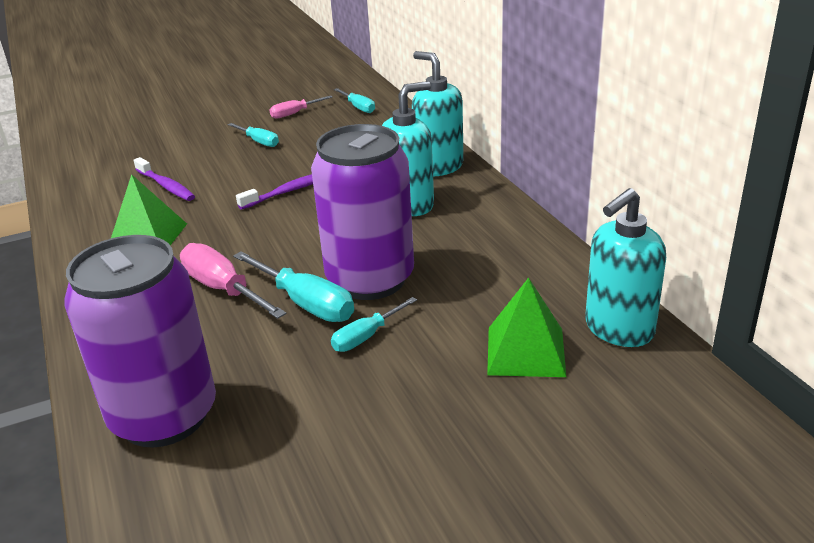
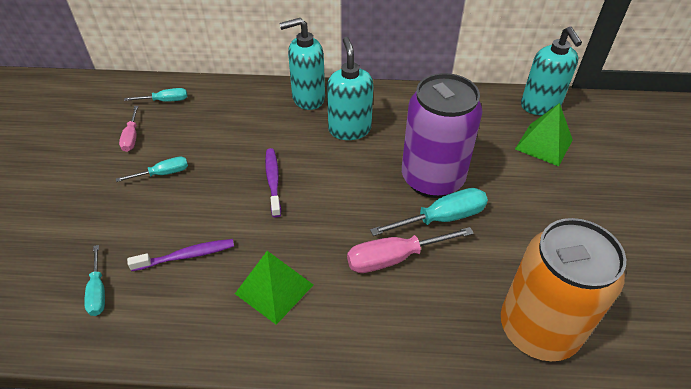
camera: 65 degrees left, 15 degrees up
(164, 416) = (538, 329): purple can -> orange can
(366, 336) = (496, 201): turquoise screwdriver -> turquoise screwdriver (98, 291)

